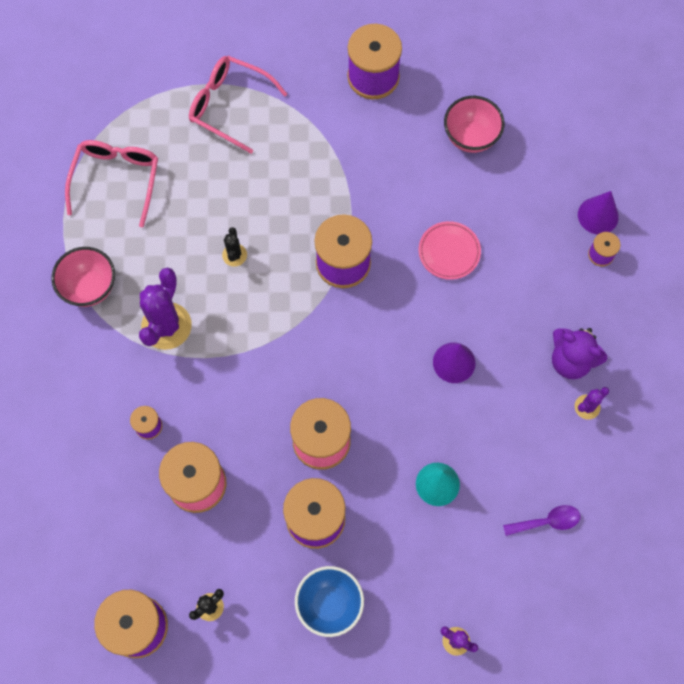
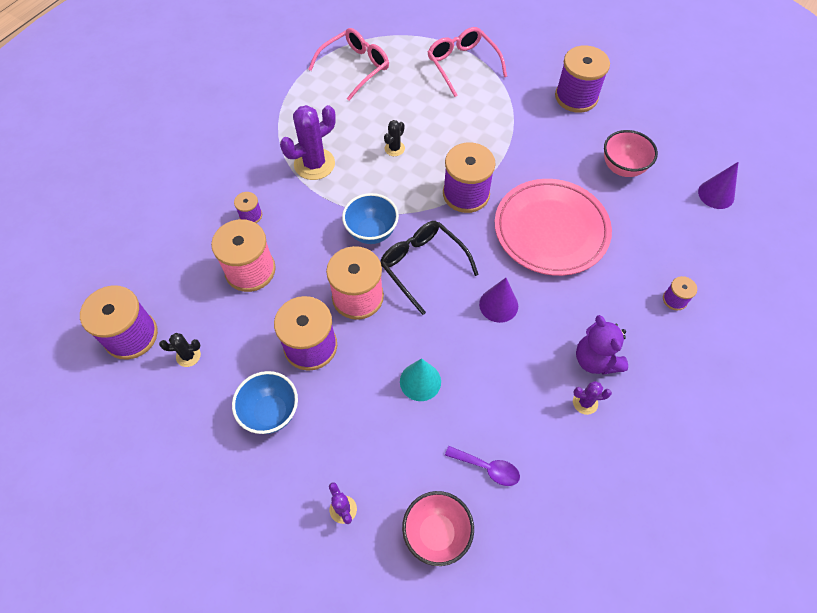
camera: 35 degrees right, 10 degrees down
(90, 287) = (286, 116): pink bowl -> pink bowl (436, 533)
(283, 365) = (371, 232): none -> blue bowl
(357, 368) = (422, 265): none -> black glasses
(449, 252) = (551, 230): pink plate -> pink plate, size x2.08
(598, 215) = (691, 272): purple cone -> purple cone (716, 194)

